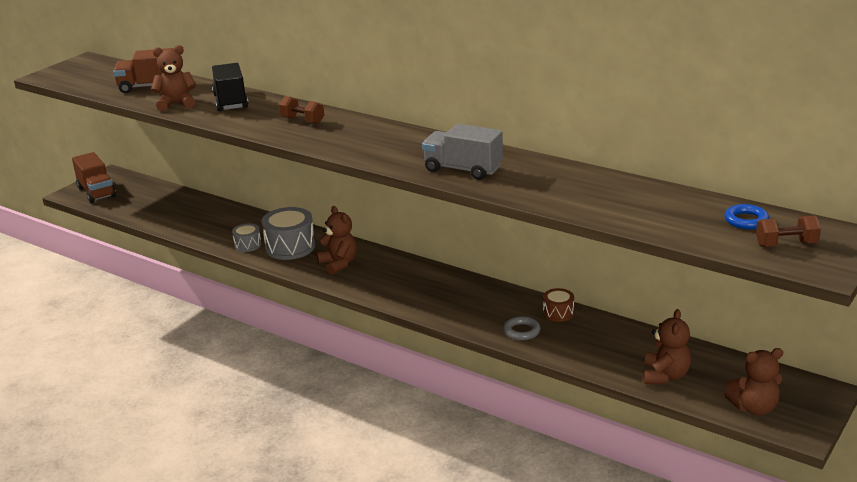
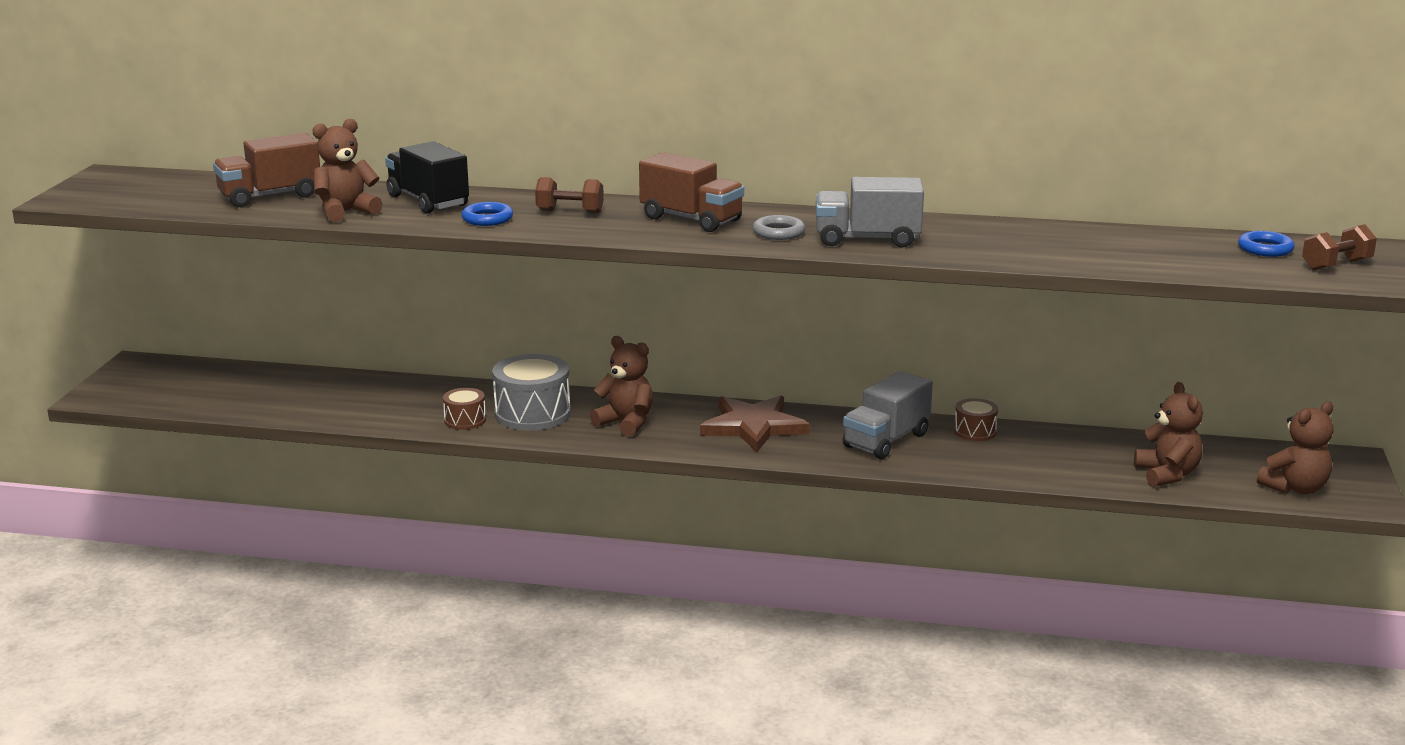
camera: 25 degrees left, 5 degrees down
(96, 192) = (139, 389): brown truck -> brown truck (691, 219)
(247, 245) = (465, 420): grey drum -> brown drum
(248, 120) = (487, 219): none -> blue ring
(414, 281) = (753, 426): none -> brown star
(491, 308) = (886, 440): none -> grey truck
(521, 331) = (951, 458): grey ring -> grey ring (778, 232)

